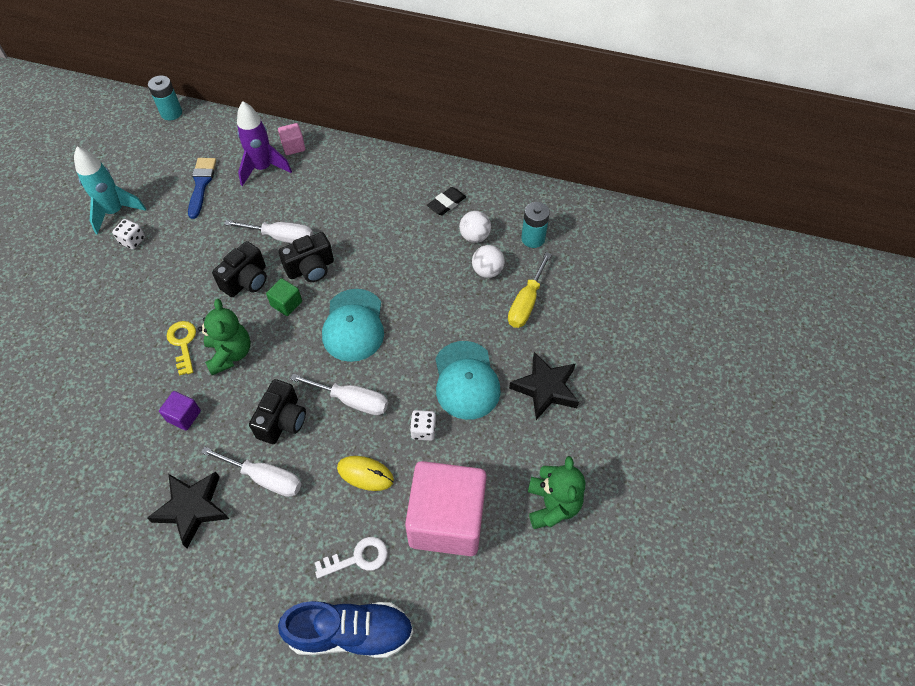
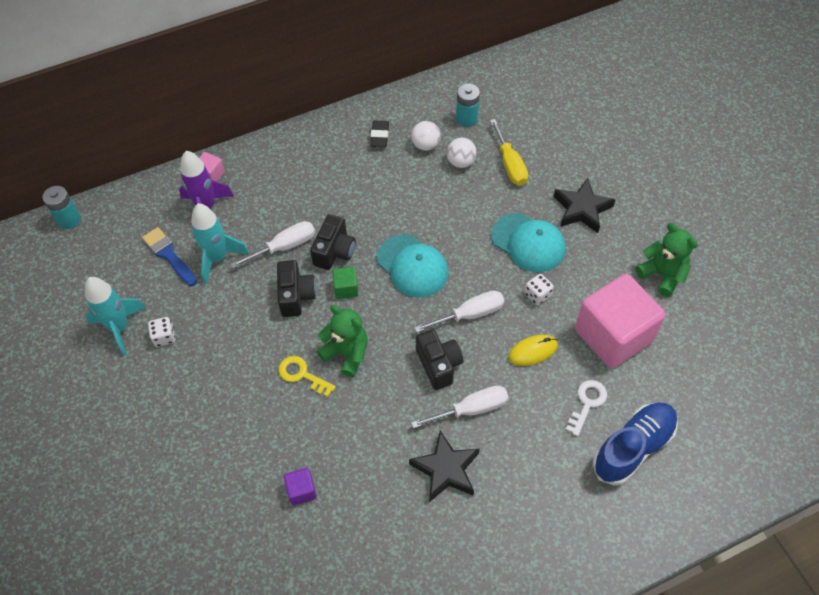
camera: 40 degrees left, 0 degrees up
(184, 416) = (365, 420): purple cube -> purple cube (301, 490)
(228, 211) = (218, 258): none -> turquoise rocket

